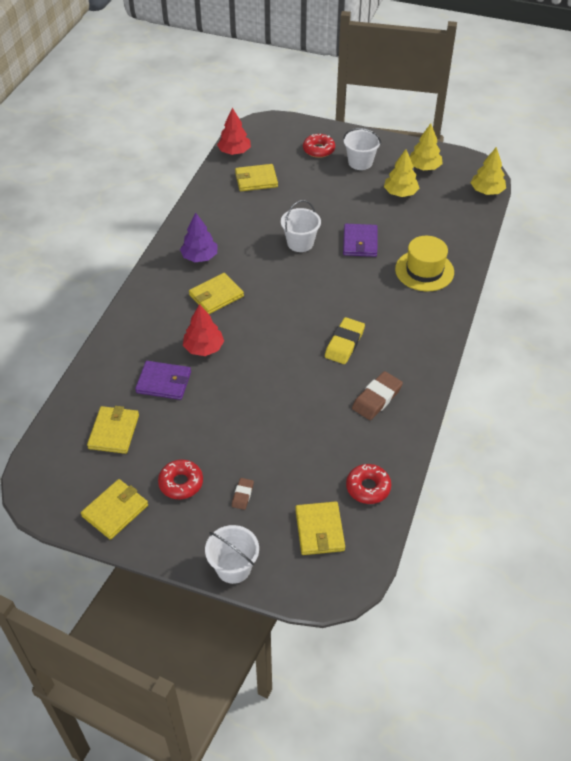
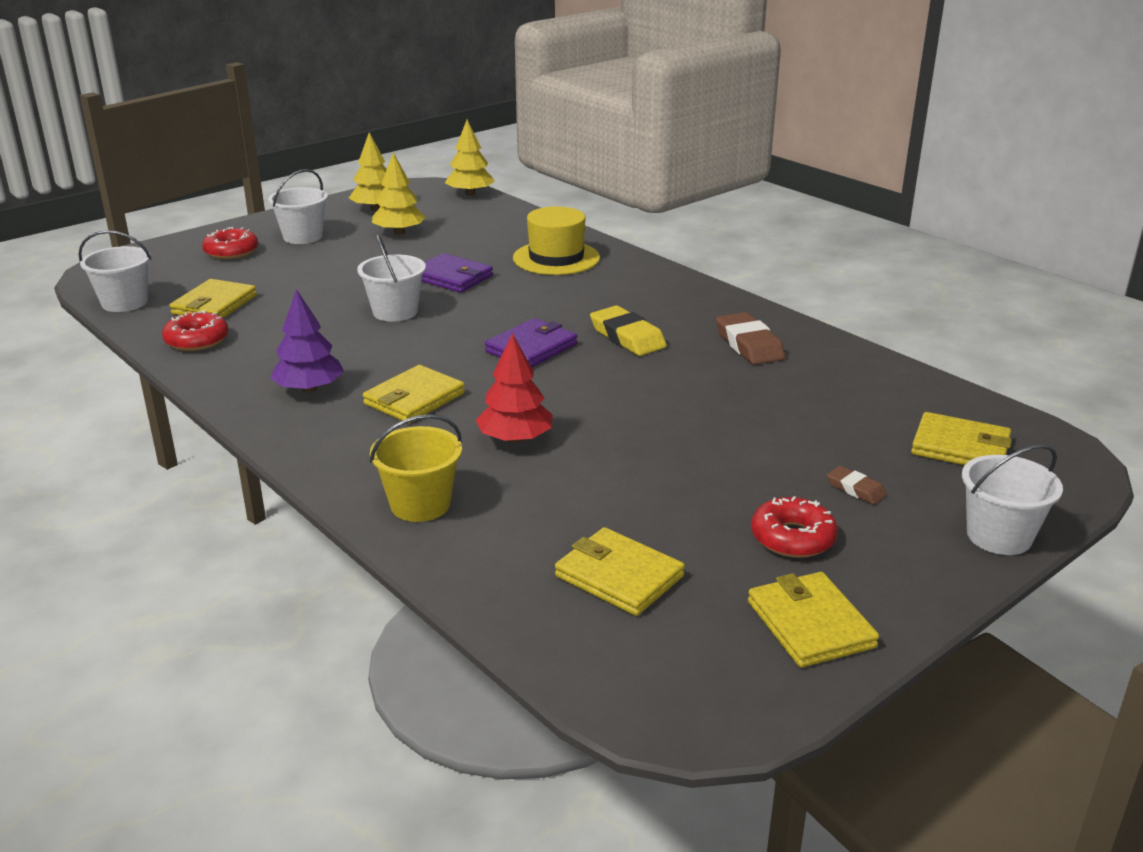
camera: 60 degrees left, 20 degrees down
(129, 343) = (420, 504): none -> yellow bucket
(164, 382) = (552, 495): purple wallet -> purple wallet (531, 348)
(216, 296) = (414, 399): yellow wallet -> yellow wallet turned 45 degrees clockwise
(234, 152) = (124, 303): red tree -> white bucket
(368, 487) = (903, 393): red donut -> red donut (197, 340)

